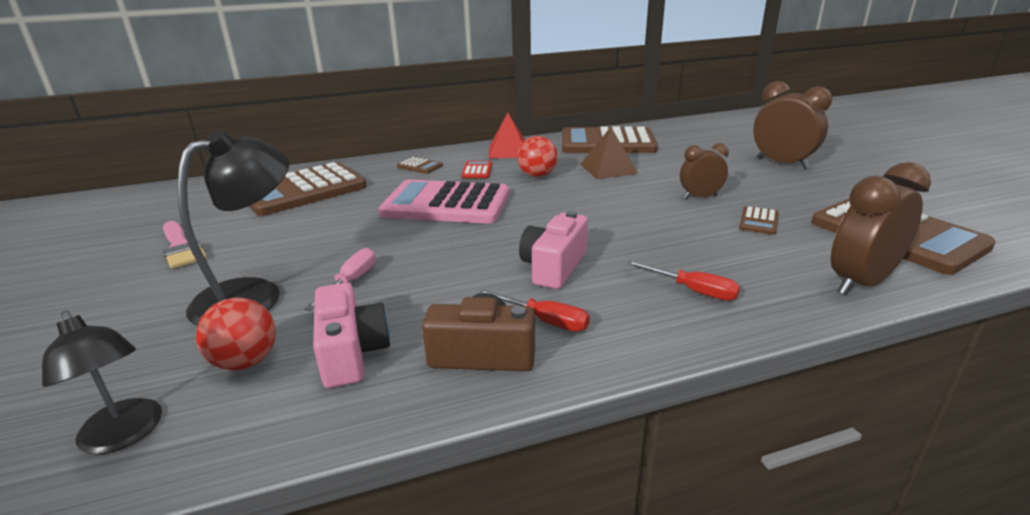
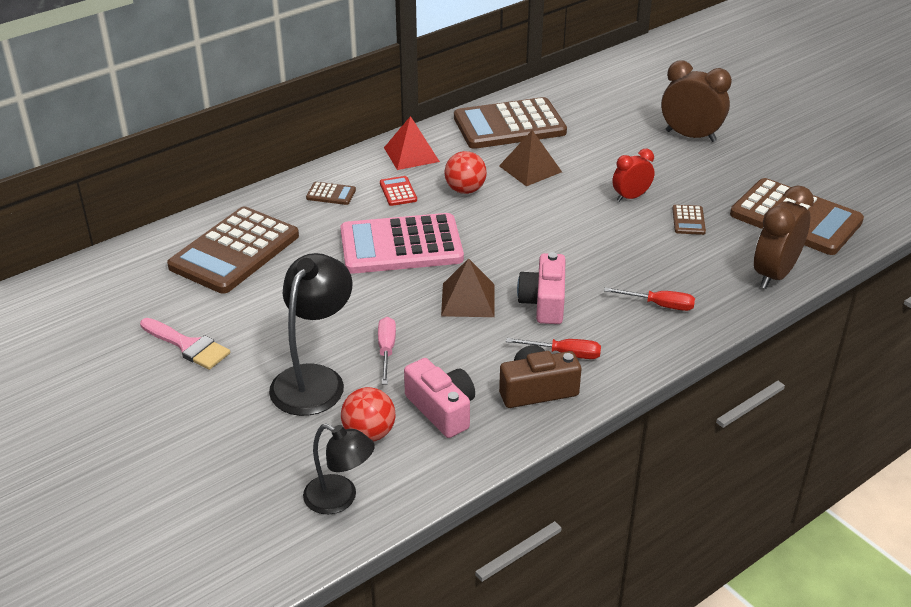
camera: 20 degrees left, 10 degrees up
(474, 252) = (468, 300): none -> brown pyramid
(700, 197) = (631, 197): brown clock -> red clock

